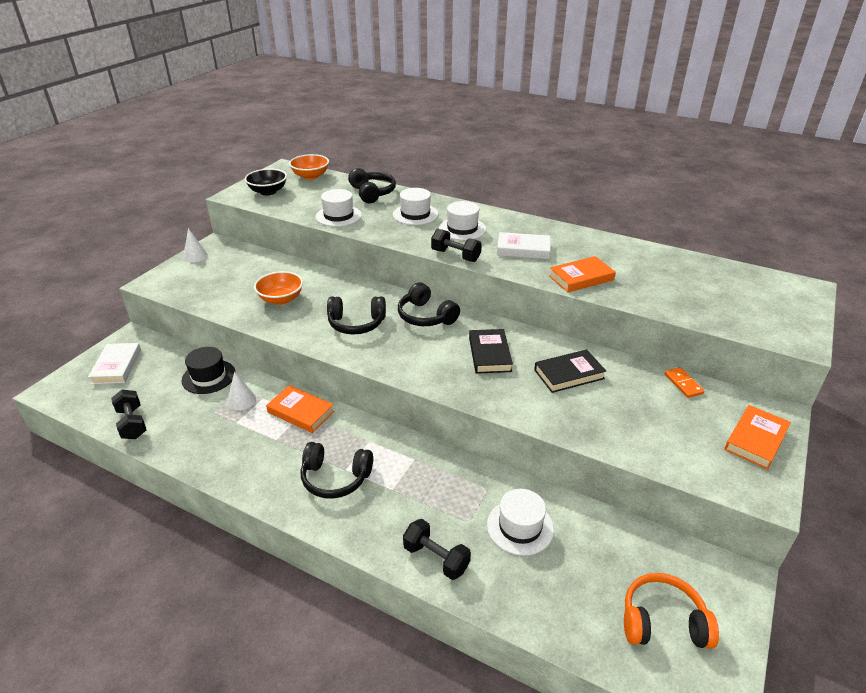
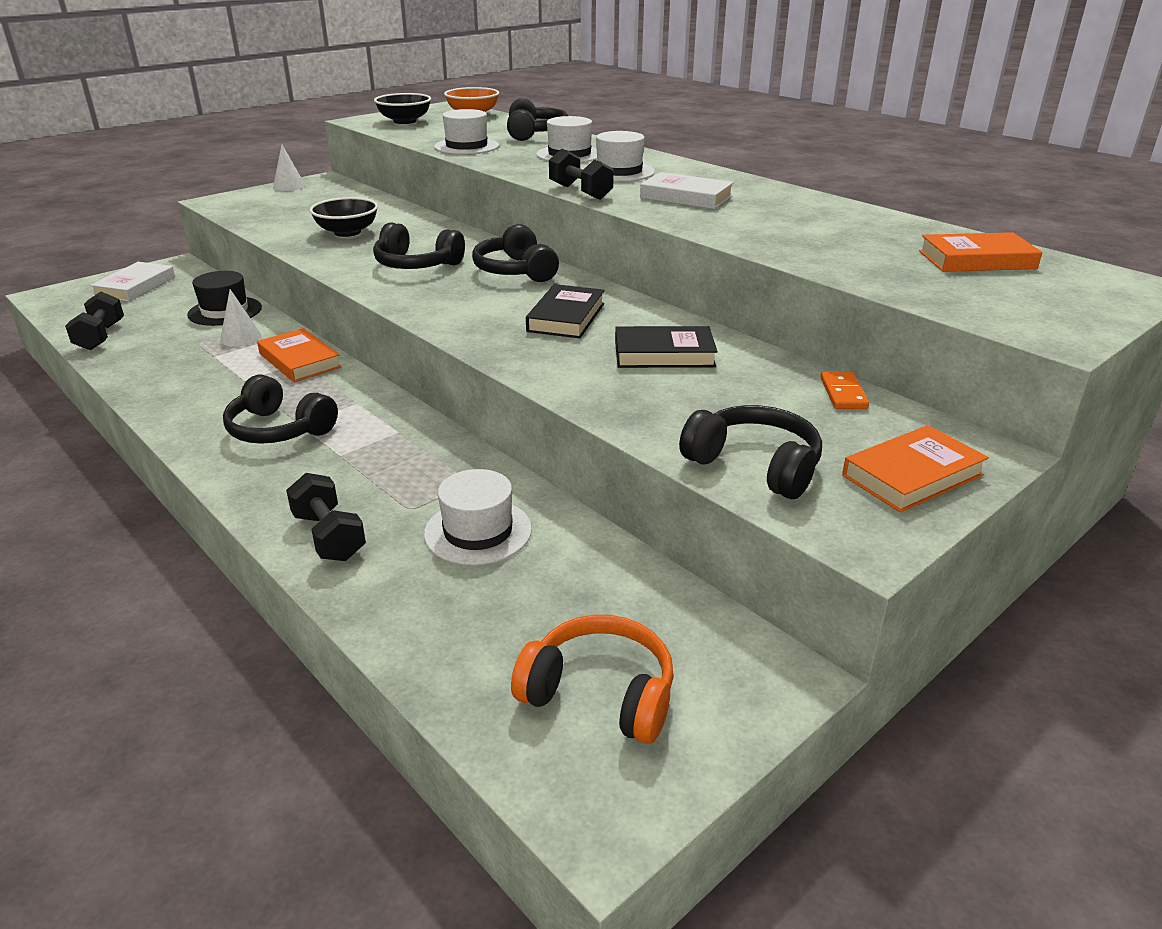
camera: 20 degrees right, 5 degrees down
(281, 299) = (347, 232): orange bowl -> black bowl
(581, 278) = (743, 230): orange book -> orange book (976, 260)
(678, 455) = (754, 466): none -> black headphones

